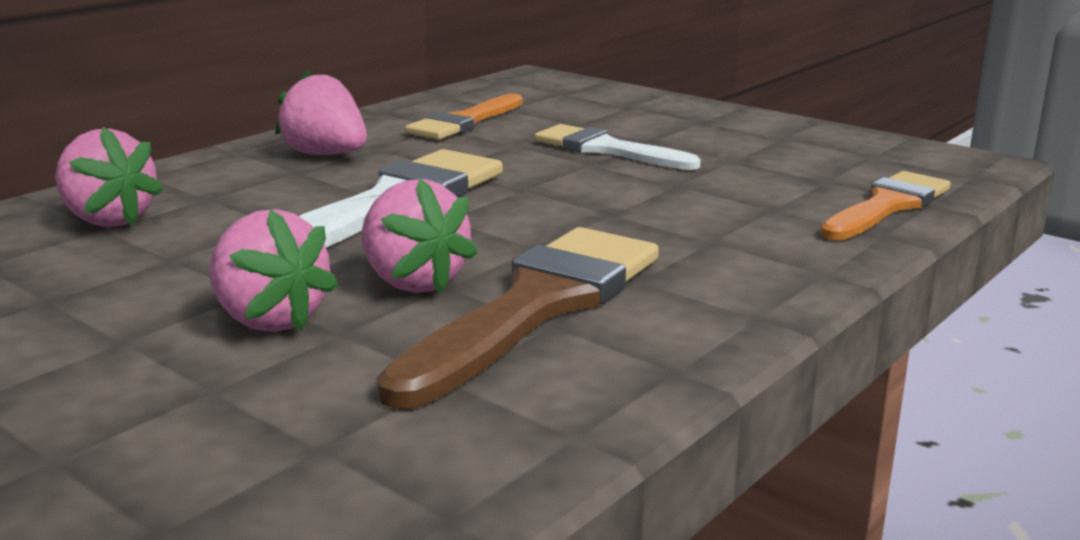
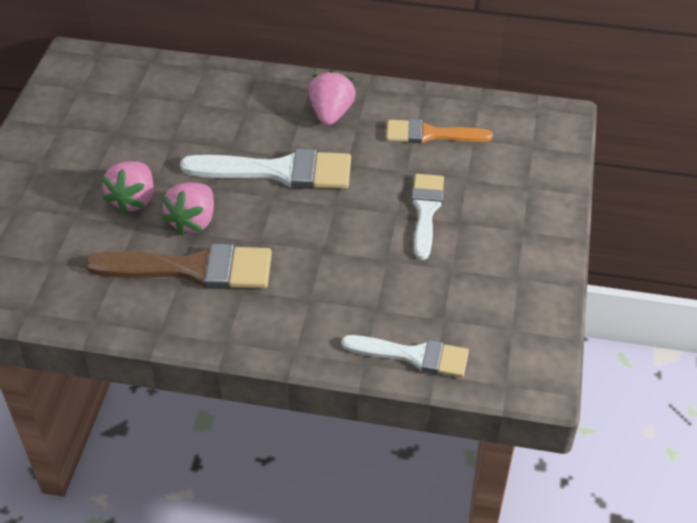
camera: 60 degrees right, 25 degrees up
(108, 220) = (197, 98): pink strawberry -> none
(887, 206) = (414, 355): orange brush -> white brush

